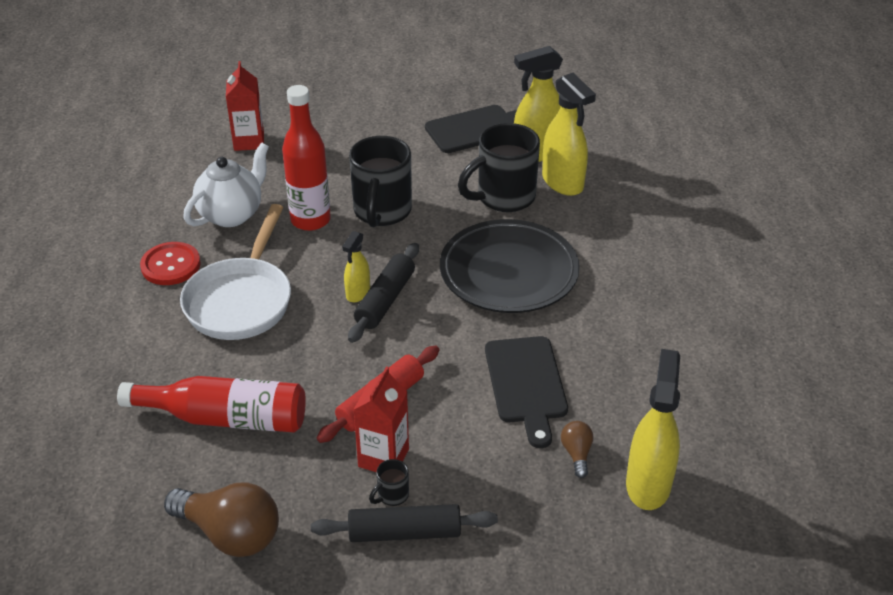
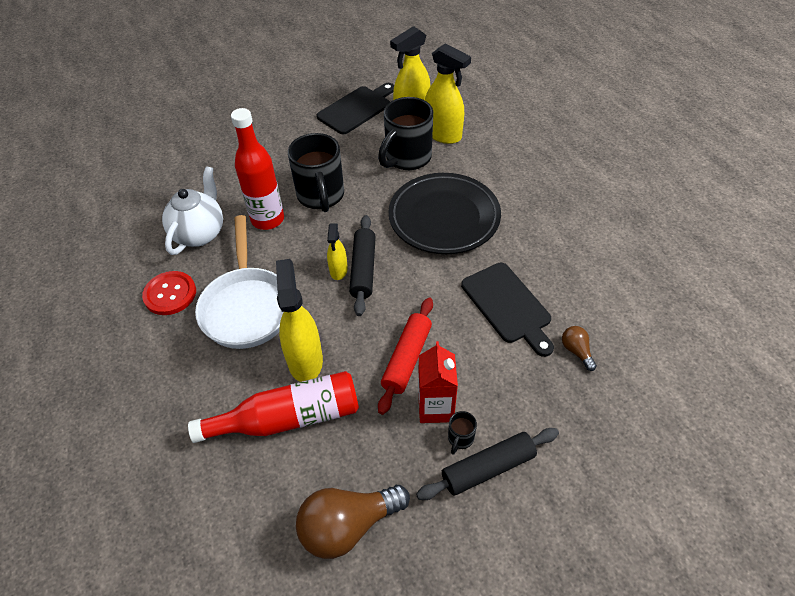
camera: 20 degrees left, 10 degrees up
(230, 534) = (348, 526): brown light bulb -> brown light bulb turned 150 degrees clockwise
(249, 141) = (182, 166): red carton -> none
(648, 484) = (640, 358): yellow spray bottle -> yellow spray bottle (305, 360)

